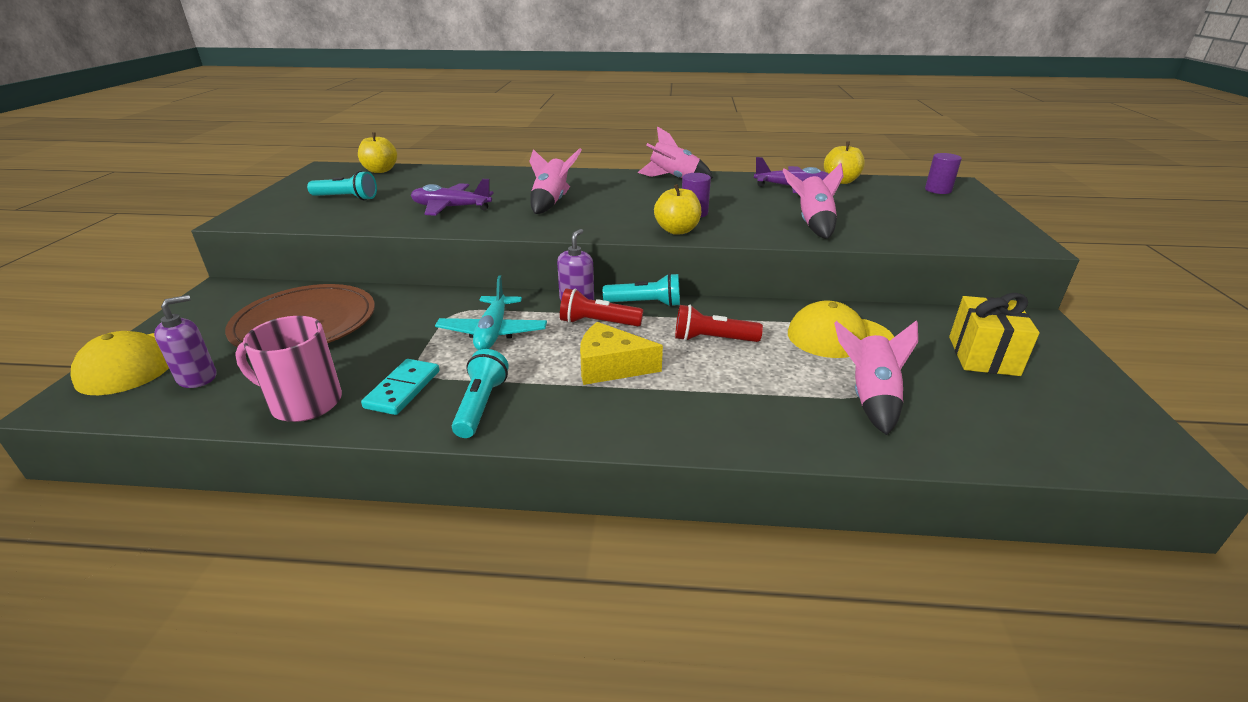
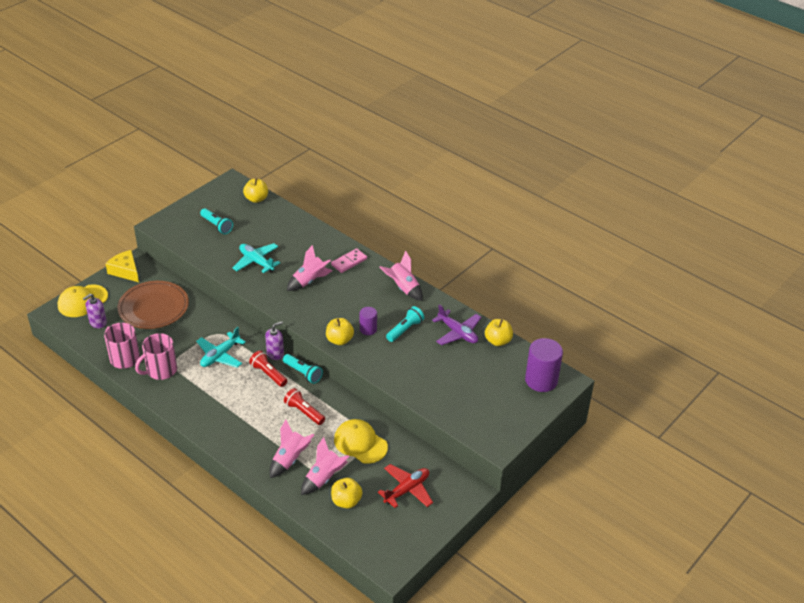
camera: 35 degrees right, 10 degrees up
(197, 378) = (98, 322): purple soap dispenser -> purple soap dispenser turned 150 degrees clockwise
(403, 389) = (161, 370): turquoise domino -> pink mug
(451, 208) = (256, 262): purple plane -> turquoise plane
(481, 405) = (180, 395): turquoise flashlight -> turquoise flashlight (405, 329)
(577, 179) = (349, 262): none -> pink domino
(610, 367) = (245, 403): yellow cheese -> yellow cheese (125, 271)
(812, 224) = (414, 371): pink rocket -> pink rocket (290, 459)
(938, 190) = (541, 380): purple cylinder -> purple cylinder, size x1.80
(950, 409) = (346, 501): none -> yellow apple
(983, 356) = (407, 490): yellow gift -> red plane

